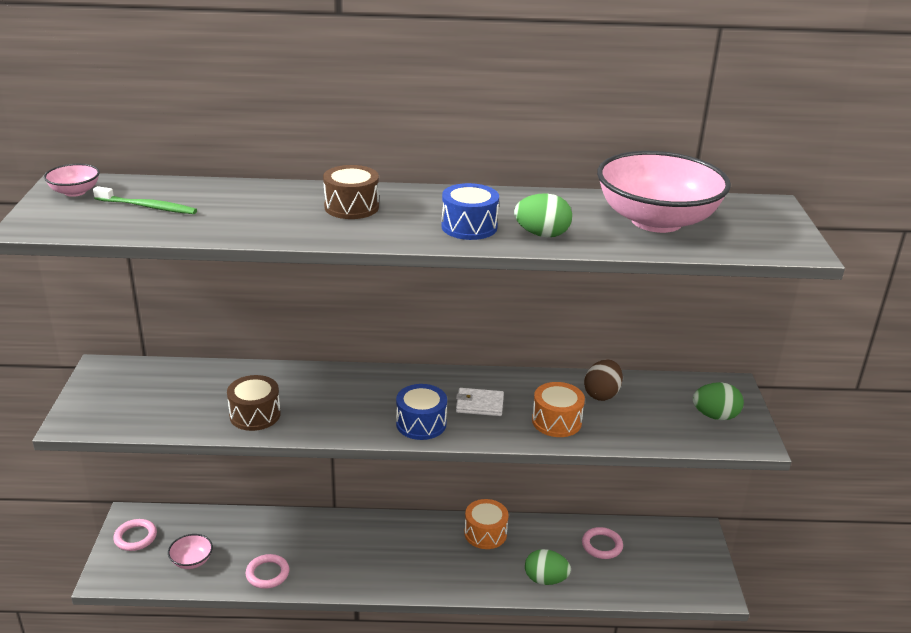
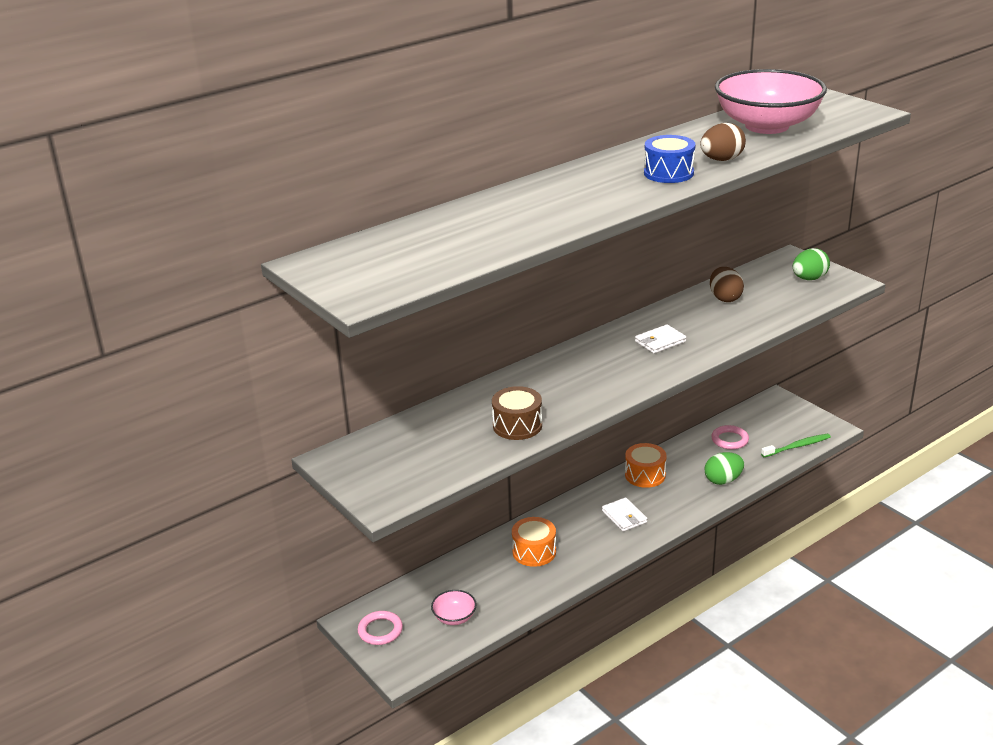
camera: 35 degrees left, 0 degrees up
(75, 192) = (330, 266): pink bowl -> none
(148, 207) = (418, 251): green toothbrush -> green toothbrush (797, 446)
(267, 574) = (527, 590): pink ring -> none
(351, 207) = (565, 192): brown drum -> none
(420, 559) = (624, 517): none -> white wallet
(421, 424) = (643, 372): blue drum -> none
(542, 234) = (721, 160): green egg -> brown egg
(556, 421) = (724, 327): orange drum -> orange drum (534, 552)

